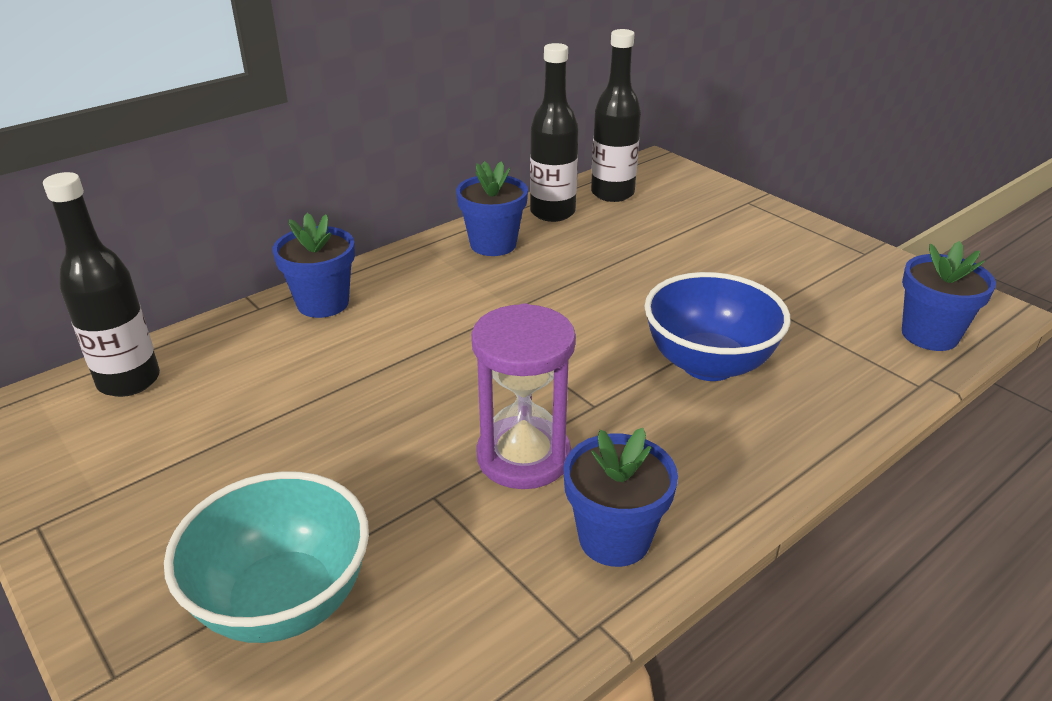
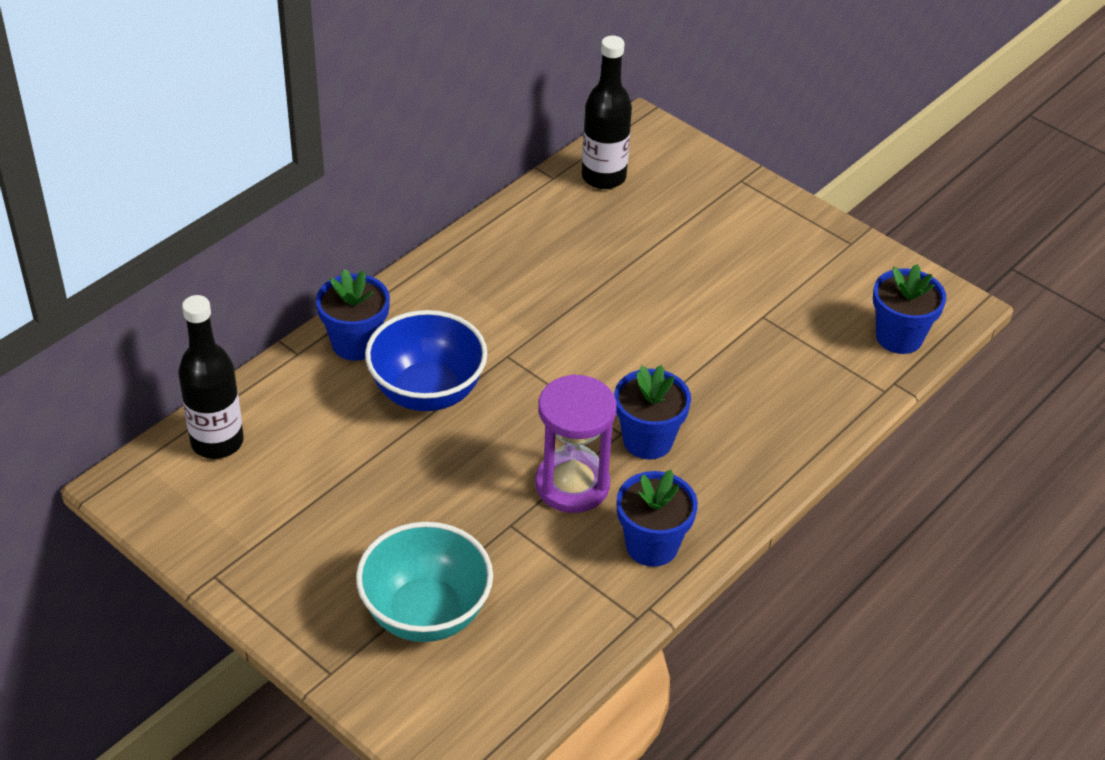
camera: 10 degrees left, 10 degrees up
(493, 244) = (497, 257): blue flower pot -> blue flower pot (648, 440)
(552, 213) = (547, 209): black bottle -> none
(708, 364) = (711, 383): blue bowl -> blue bowl (427, 392)

